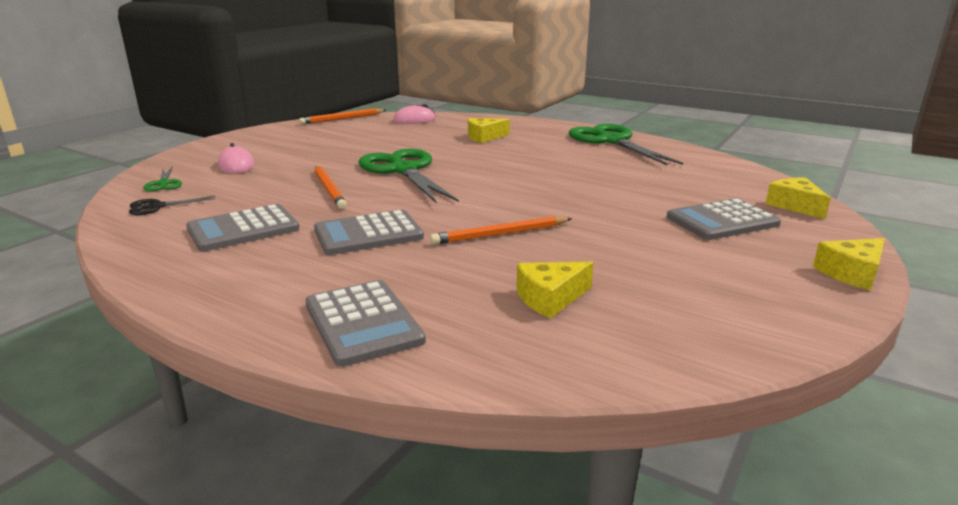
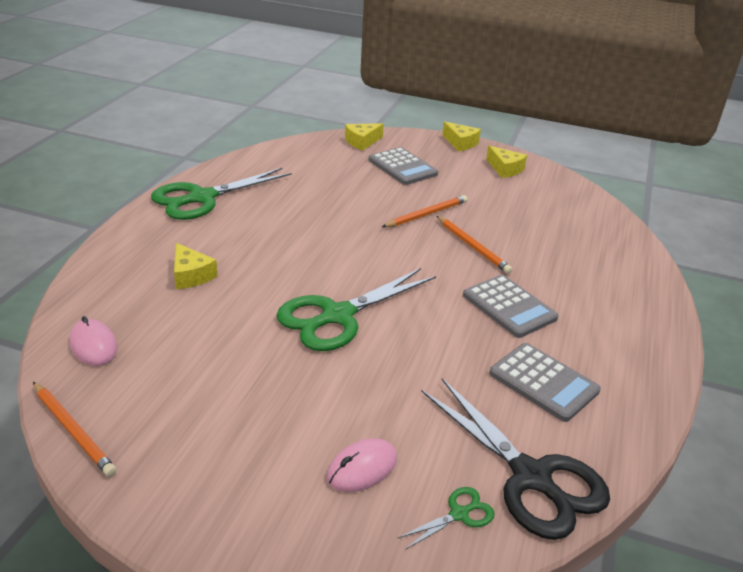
camera: 105 degrees left, 10 degrees up
(157, 207) = (531, 477): black scissors -> black scissors, size x2.31
(329, 189) = (417, 355): orange pencil -> orange pencil (426, 214)
(363, 323) = (628, 284): grey calculator -> none
(550, 298) = (552, 225): yellow cheese -> yellow cheese (505, 169)

